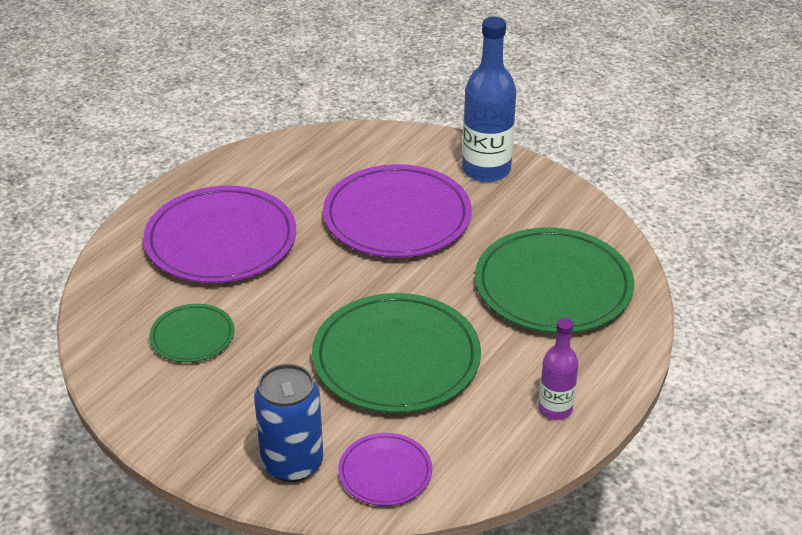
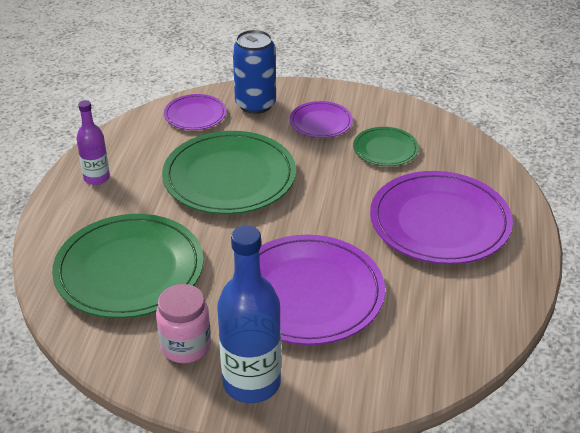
camera: 155 degrees right, 0 degrees up
(232, 401) = (321, 122): none -> purple plate
(527, 208) = (185, 346): none -> pink jar

